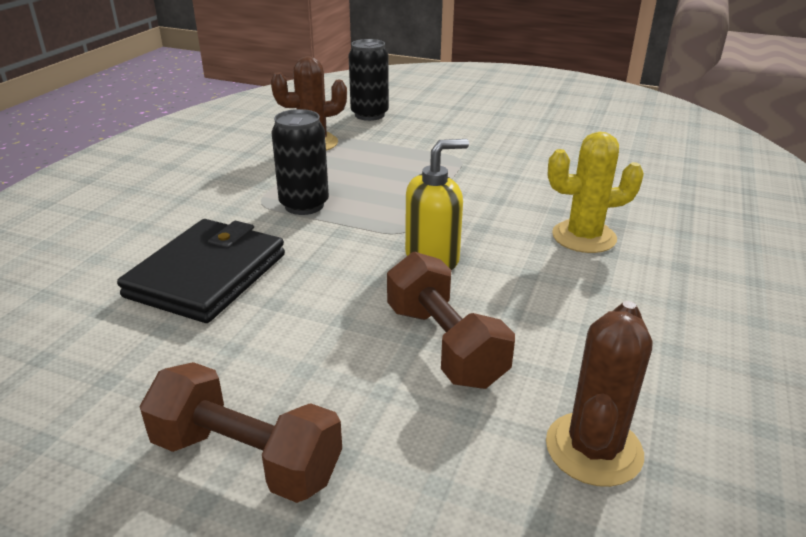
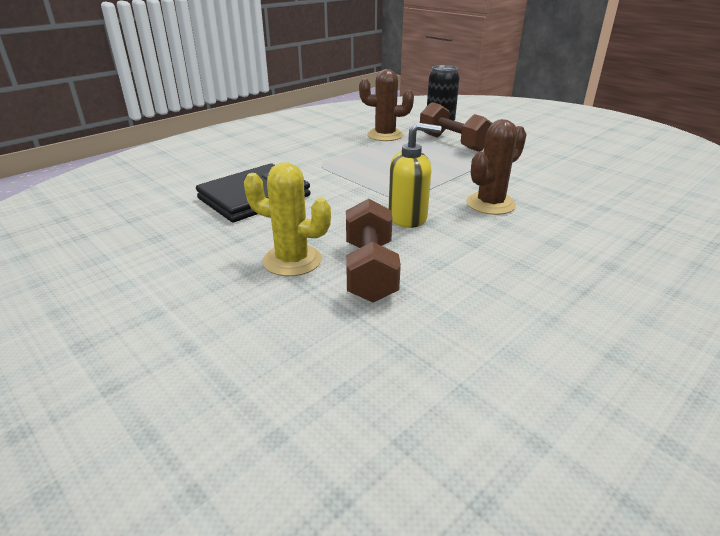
camera: 25 degrees right, 0 degrees up
(246, 458) = (194, 298): brown dumbbell -> brown dumbbell (453, 143)
(304, 205) = (347, 170): black can -> none
(584, 237) = (540, 228): yellow cactus -> yellow cactus (292, 260)
(593, 449) = (422, 362): brown cactus -> brown cactus (490, 204)

